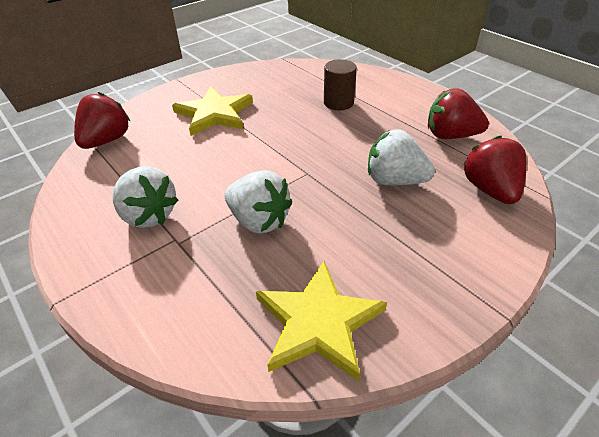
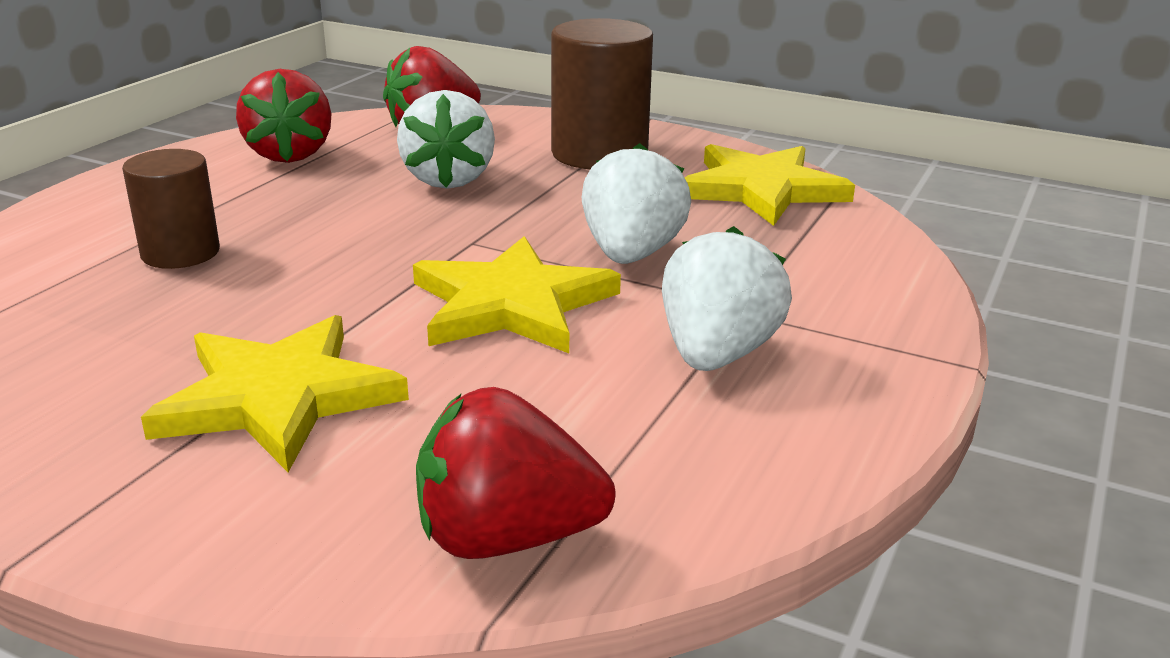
camera: 115 degrees left, 15 degrees down
(237, 170) = (511, 304): none -> yellow star
(420, 256) = (599, 154): none -> brown cylinder

